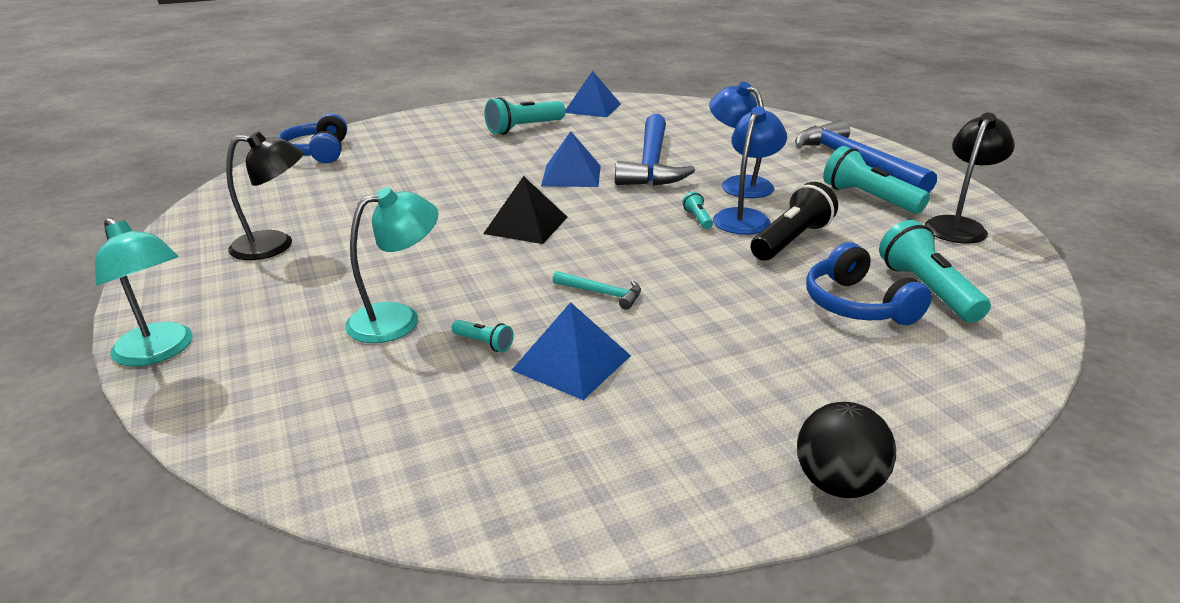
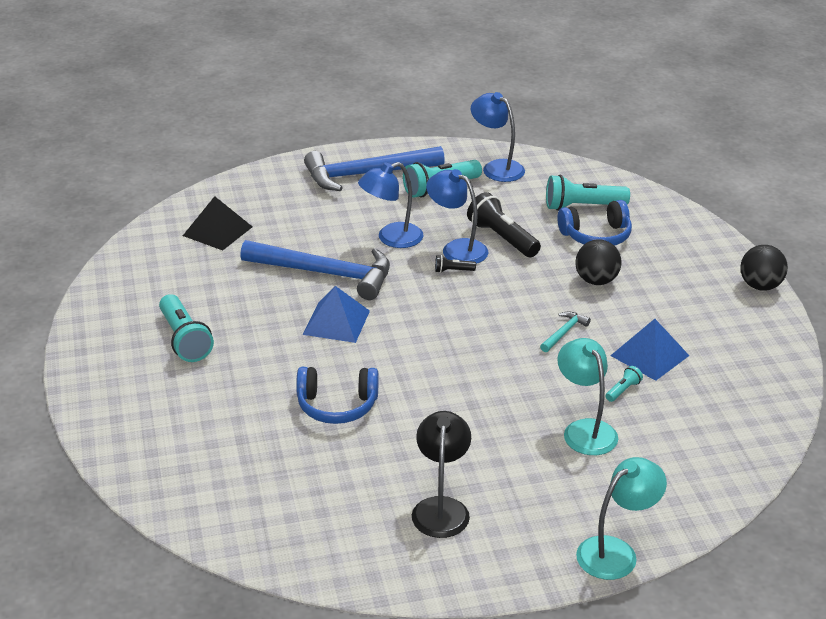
camera: 80 degrees left, 5 degrees up
(318, 152) = (189, 498): blue headphones -> blue headphones (337, 405)
(526, 225) = (439, 358): black pyramid -> black pyramid (217, 231)
(592, 108) = (140, 286): blue pyramid -> none
(698, 219) = (453, 271): turquoise flashlight -> black flashlight
(739, 310) = (596, 281): none -> black ball
(958, 226) = (496, 167): black lamp -> blue lamp

